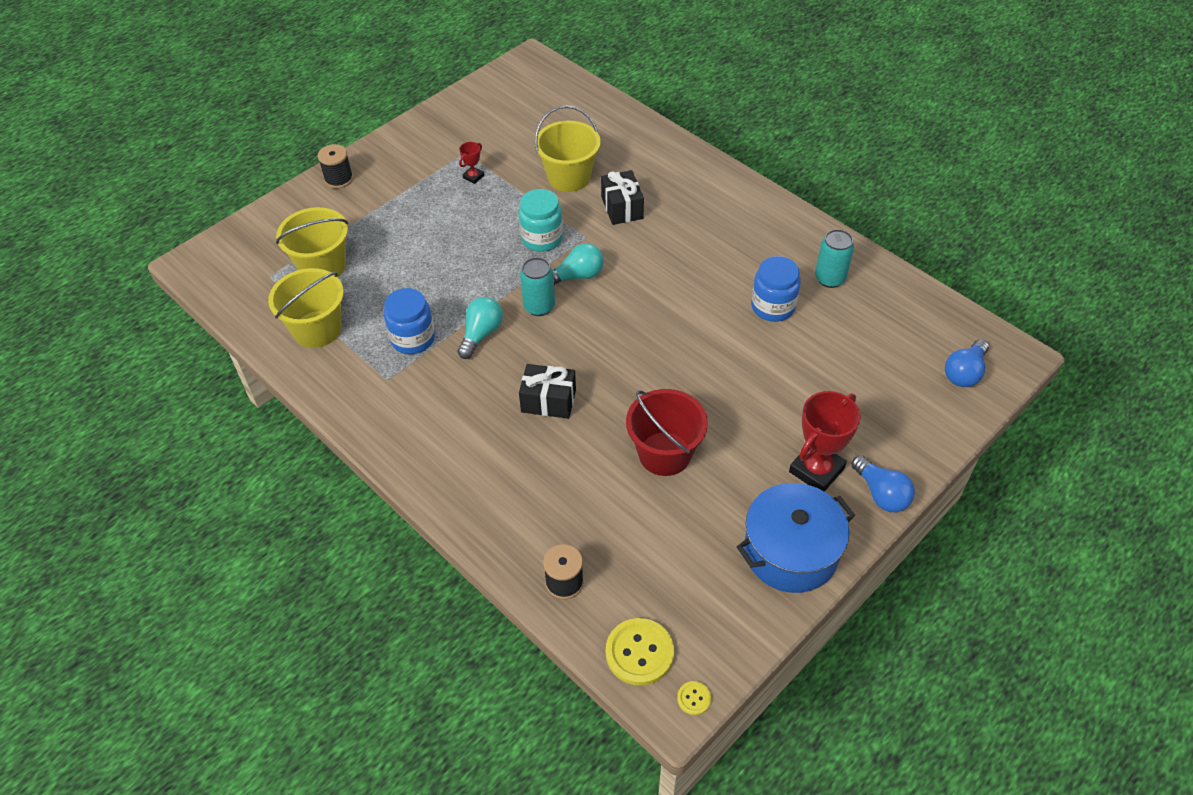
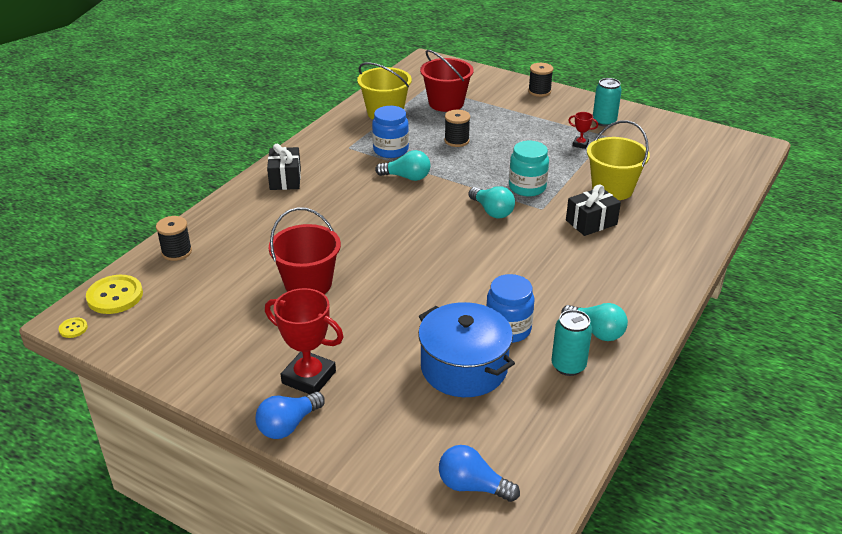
camera: 75 degrees right, 15 degrees down
(322, 266) = (446, 103): yellow bucket -> red bucket
(419, 275) = (456, 141): none -> black spool
(539, 306) = (448, 198): turquoise can -> turquoise can (604, 121)
(548, 401) = (348, 218): black gift -> black gift (285, 179)
(788, 249) = (596, 331): none -> turquoise light bulb
(790, 552) = (214, 369): blue pot -> blue pot (464, 367)

